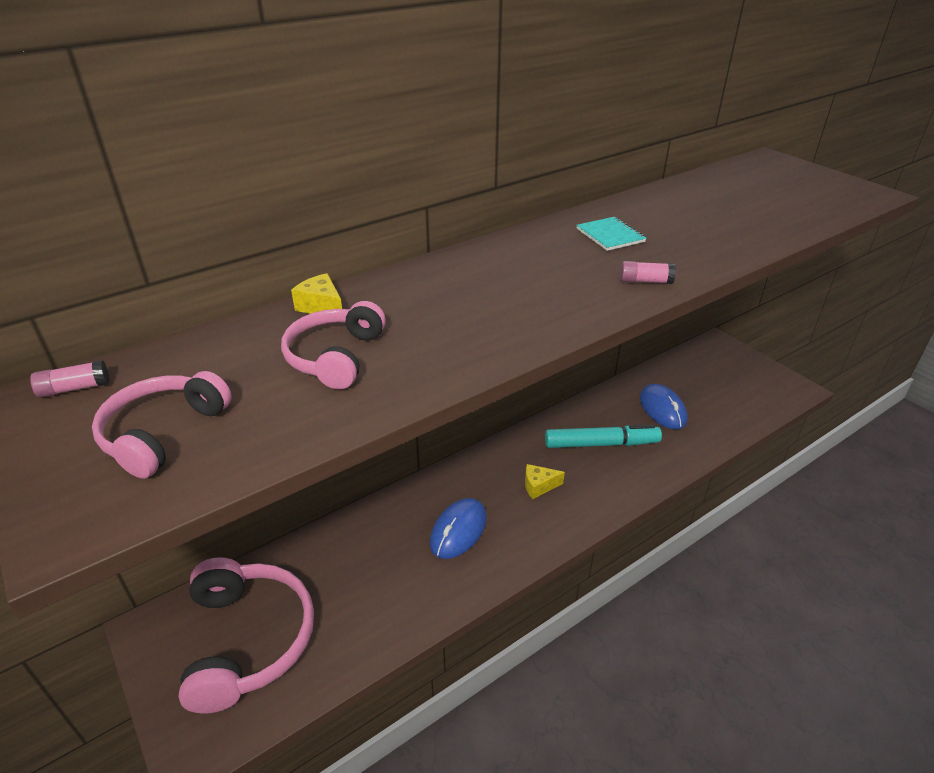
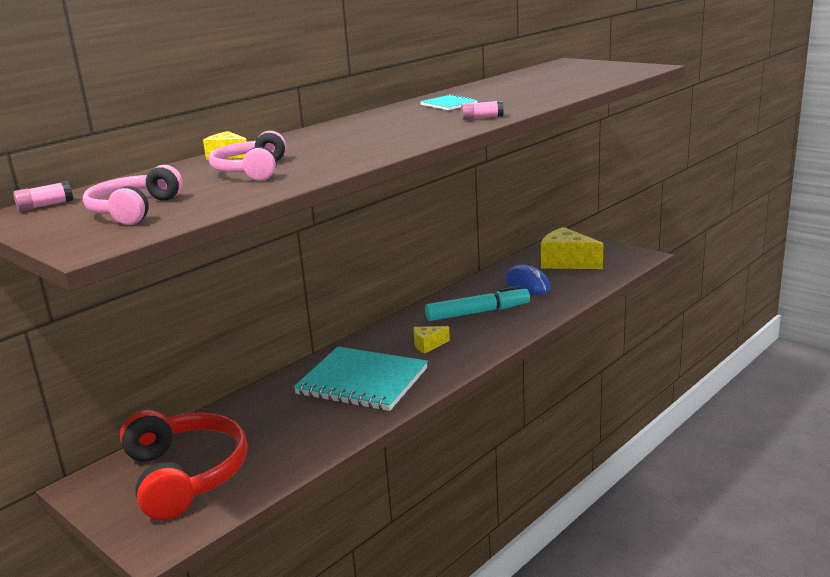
camera: 10 degrees left, 15 degrees down
(248, 639) = (185, 475): pink headphones -> red headphones
(458, 530) = (362, 382): blue mouse -> turquoise notebook
(711, 382) = (566, 262): none -> yellow cheese

